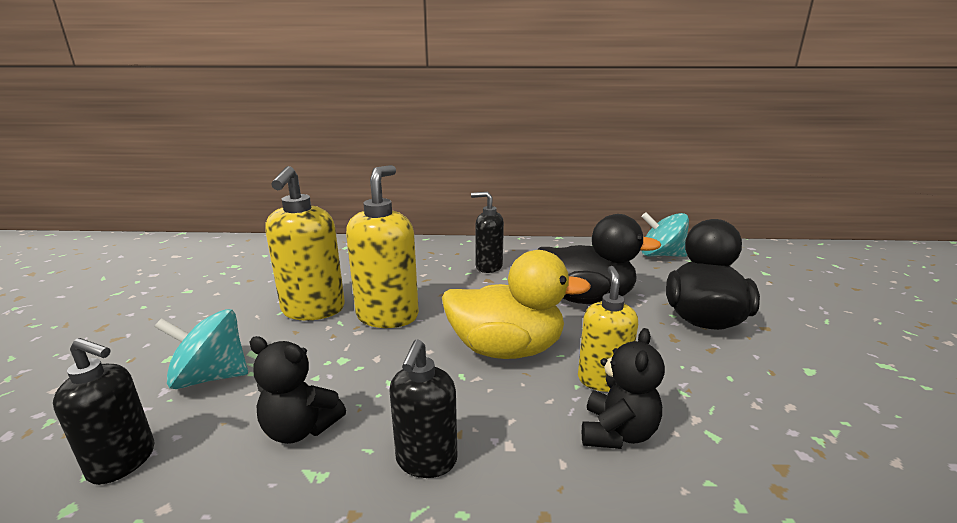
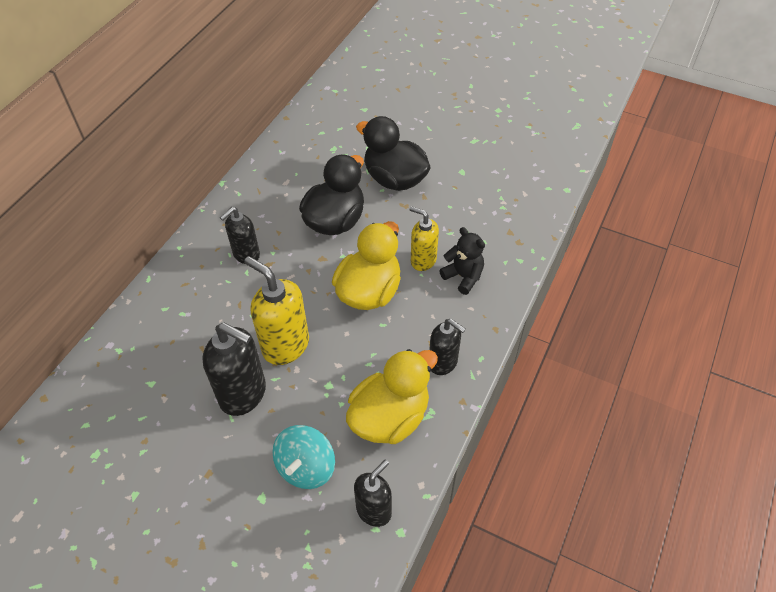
camera: 65 degrees left, 30 degrees up
(300, 429) = (390, 417): black teddy bear -> yellow duck
(313, 310) = (243, 394): yellow soap dispenser -> black soap dispenser
(661, 255) = (302, 142): turquoise spinning top -> none

